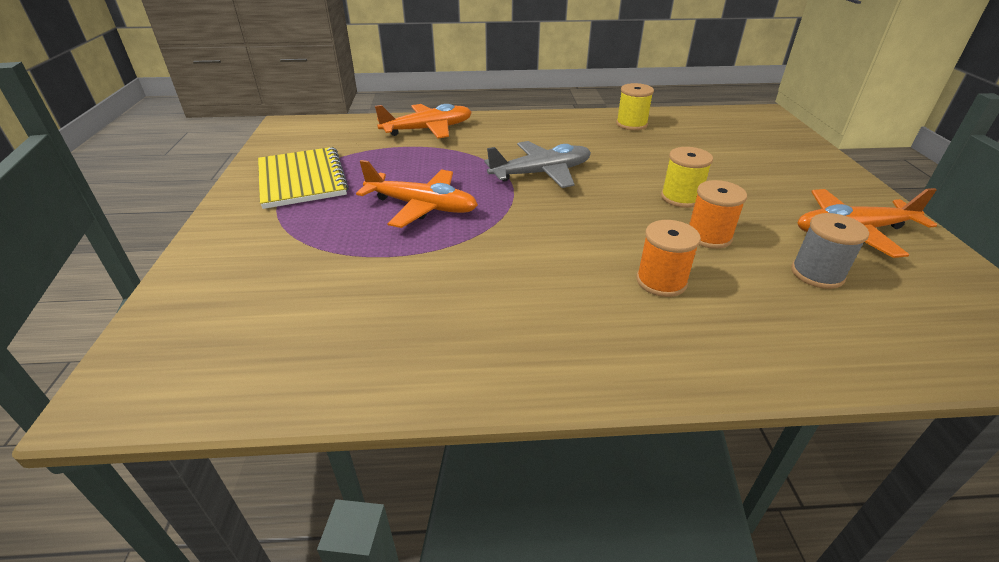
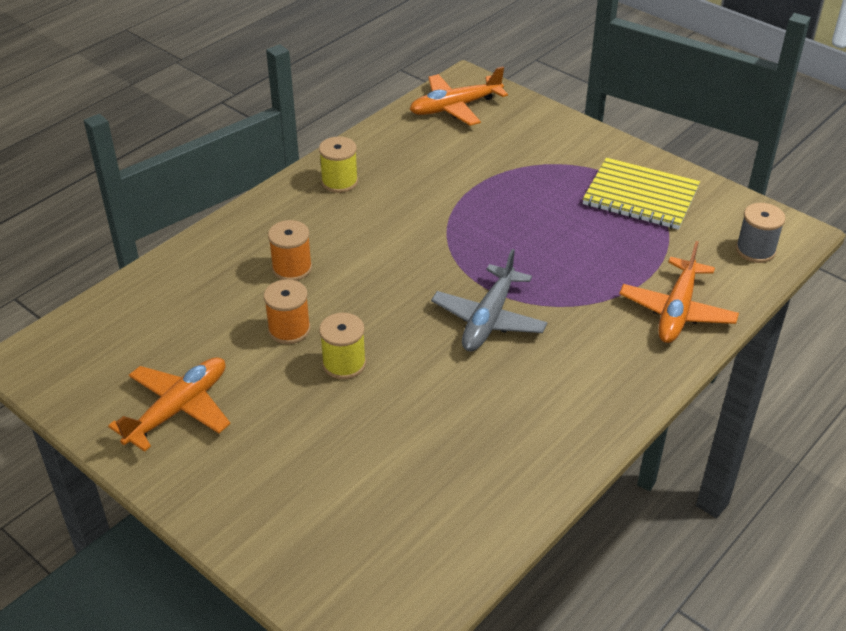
camera: 135 degrees right, 5 degrees up
(422, 206) = (518, 228): orange plane -> orange plane (455, 107)
(631, 124) = (508, 472): yellow spool -> yellow spool (339, 182)
(817, 274) = (192, 338): grey spool -> grey spool (755, 250)

